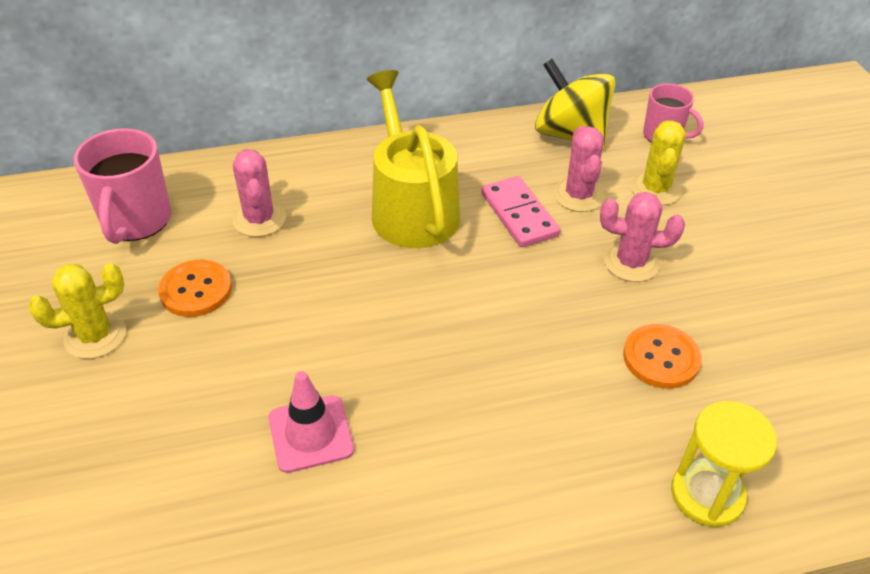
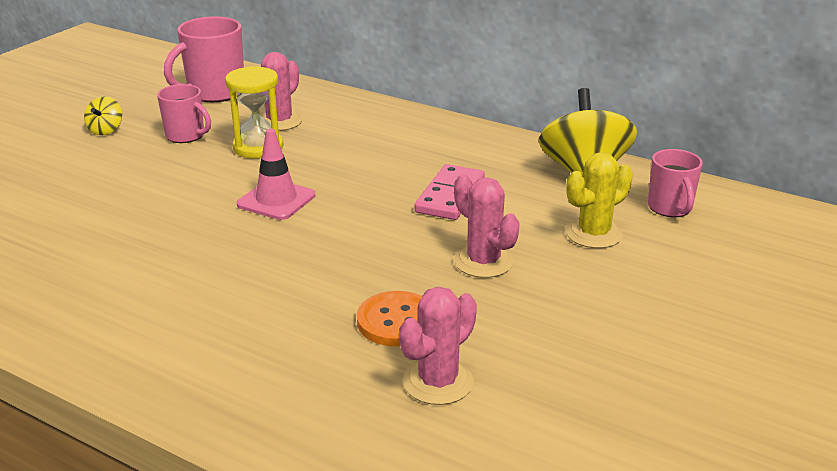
camera: 45 degrees right, 15 degrees down
(95, 336) = (106, 130): yellow cactus -> yellow spinning top
(196, 290) = (186, 136): orange button -> pink mug
(311, 434) = (119, 226): pink traffic cone -> pink traffic cone (276, 200)
(411, 208) = (381, 158): yellow watering can -> none
(579, 195) = (519, 207): pink cactus -> pink cactus (438, 382)
(707, 494) = (278, 406): yellow hourglass -> yellow hourglass (258, 147)

